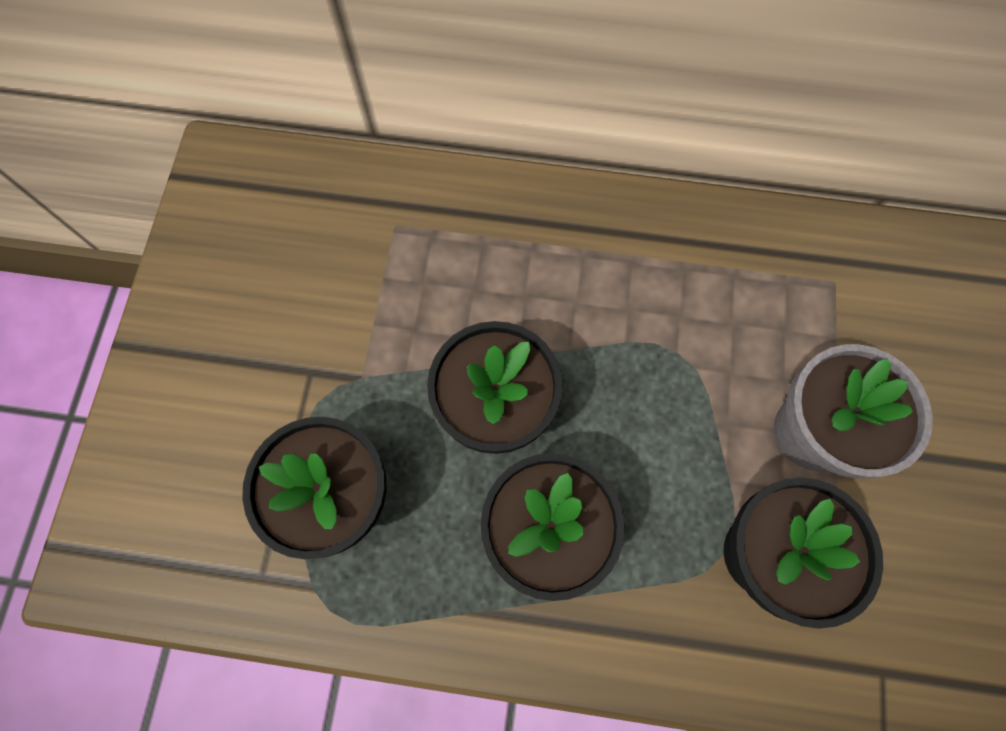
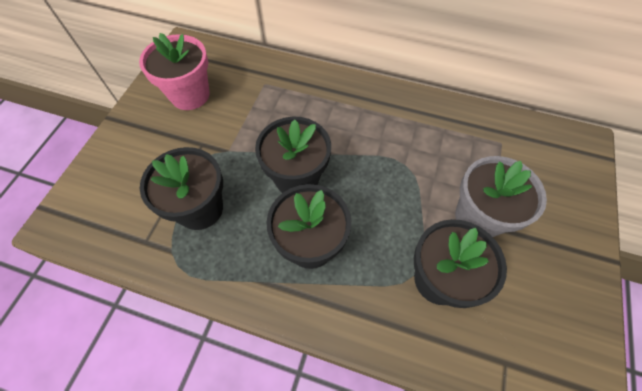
camera: 10 degrees right, 10 degrees down
(261, 272) = (190, 95): none -> pink flower pot

